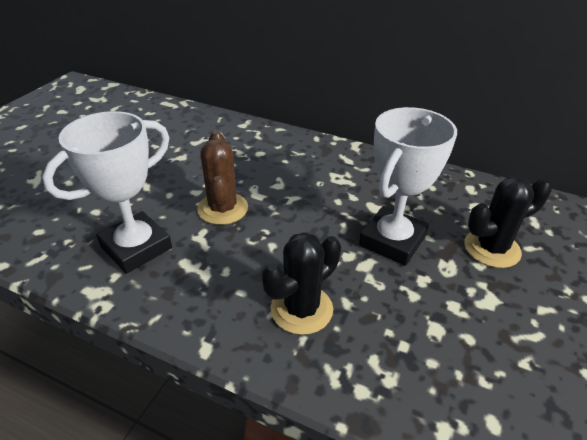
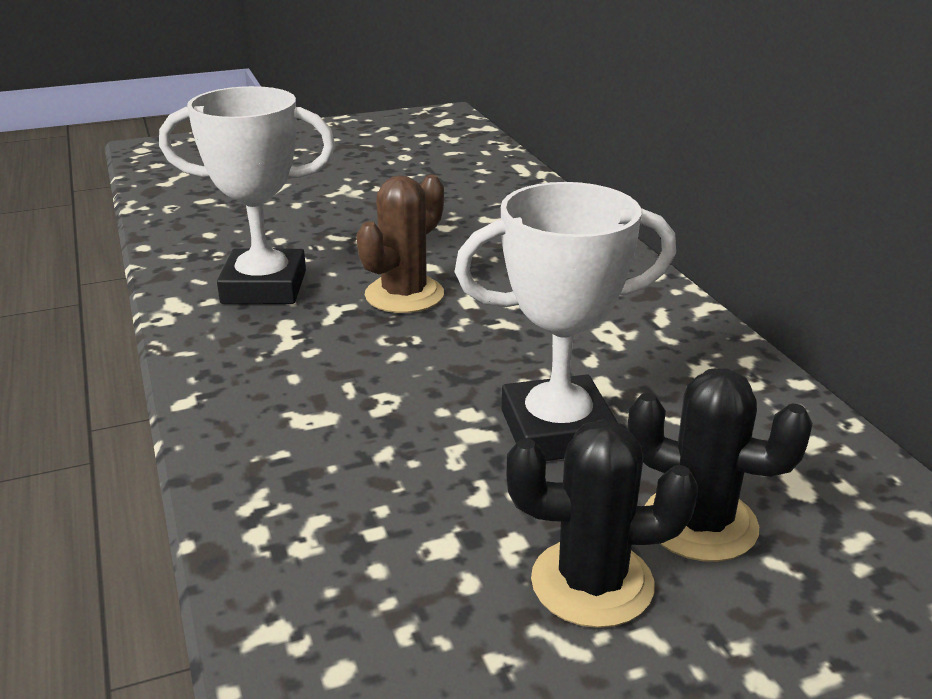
camera: 45 degrees right, 10 degrees down
(301, 309) = (325, 427): black cactus -> black cactus (592, 583)

